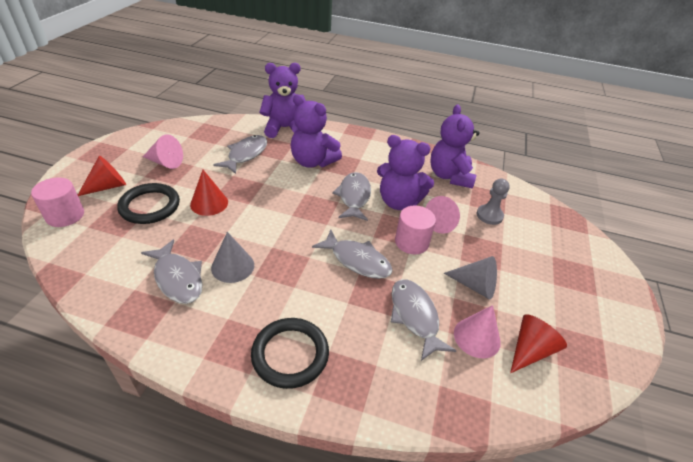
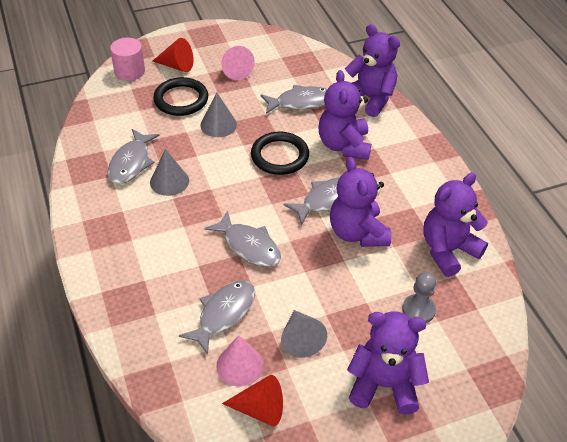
camera: 55 degrees right, 5 degrees up
(209, 203) = (218, 125): red cone -> grey cone
(290, 354) = (122, 261): black ring -> black ring (280, 156)
(357, 260) = (249, 246): grey fish -> grey fish turned 45 degrees counterclockwise
(411, 242) = (310, 269): pink cylinder -> none
(443, 222) = (364, 278): pink cone -> none
(544, 267) = (384, 385): none -> purple teddy bear

